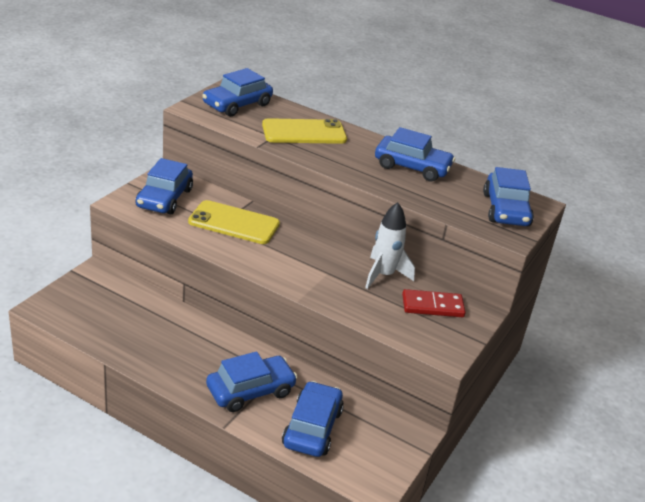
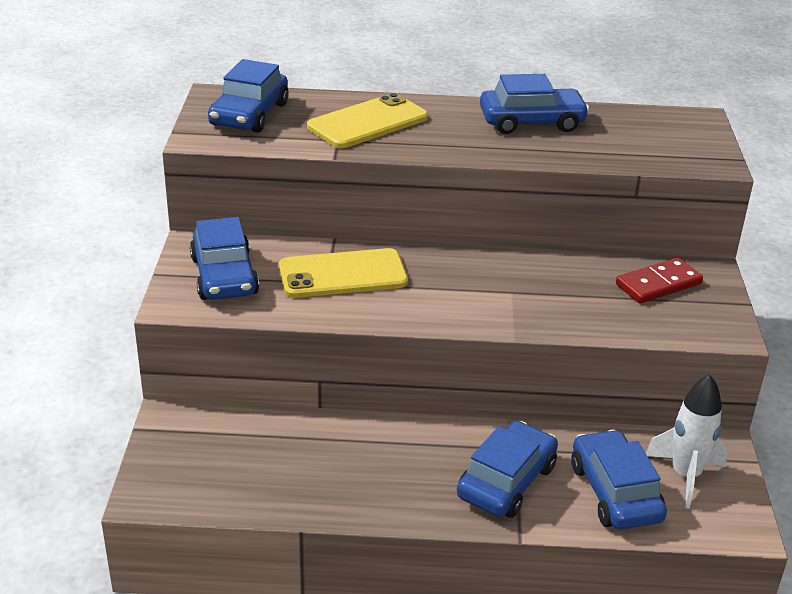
camera: 25 degrees left, 0 degrees up
(383, 275) = (573, 270): white rocket -> white rocket (685, 475)
(505, 210) = (677, 136): blue car -> none

